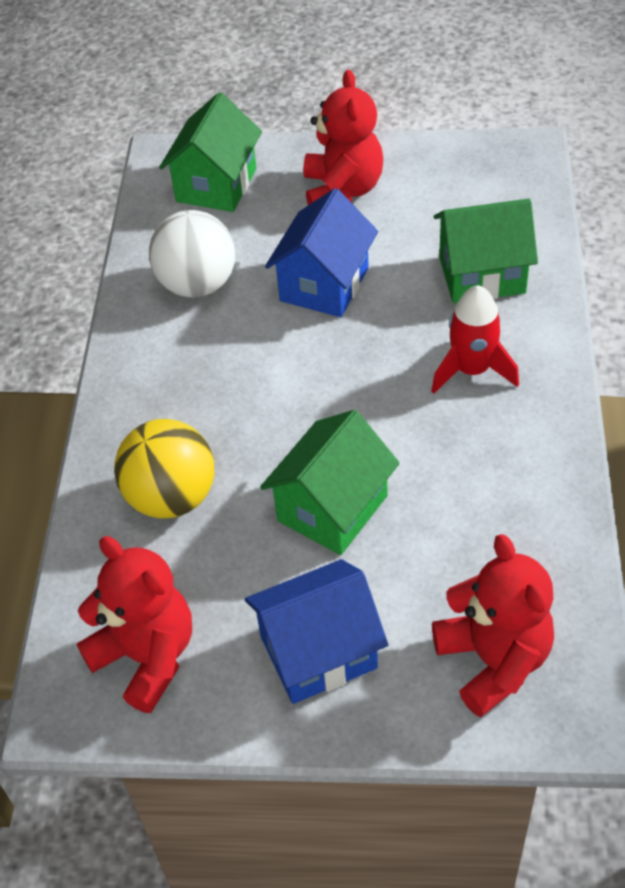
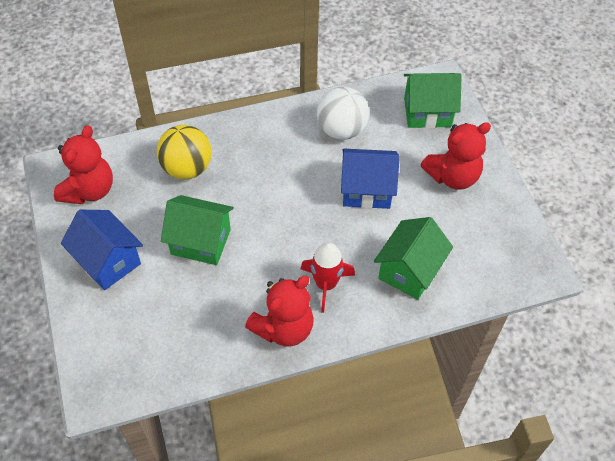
camera: 65 degrees right, 5 degrees up
(482, 275) = (409, 271): green house -> green house turned 60 degrees clockwise
(493, 660) = (121, 344): red teddy bear -> red teddy bear (283, 328)

